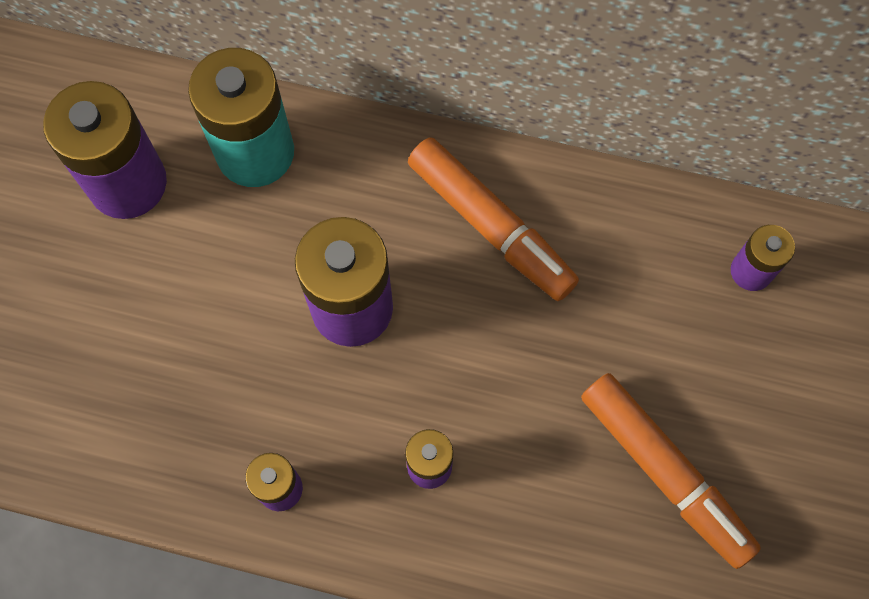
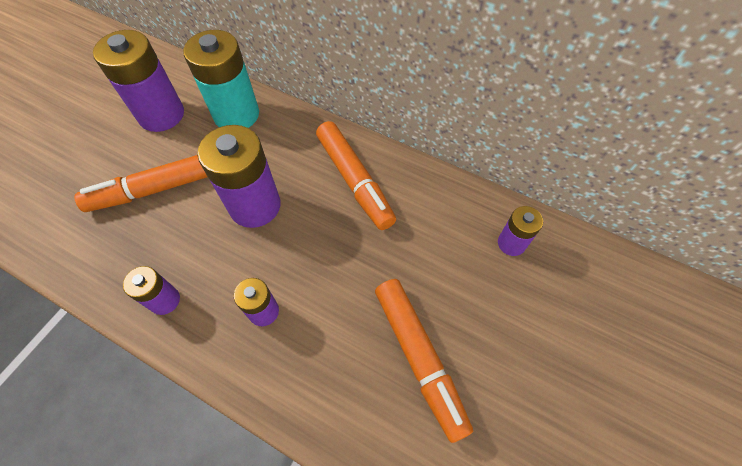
camera: 15 degrees right, 10 degrees down
(183, 319) = (155, 189): none -> orange marker

